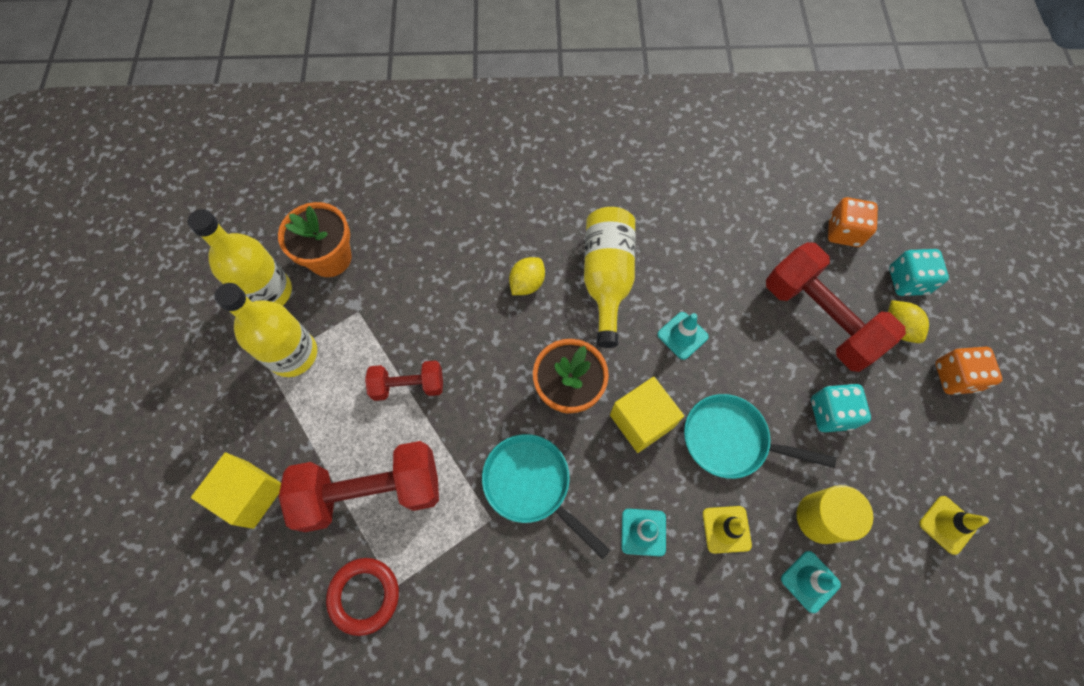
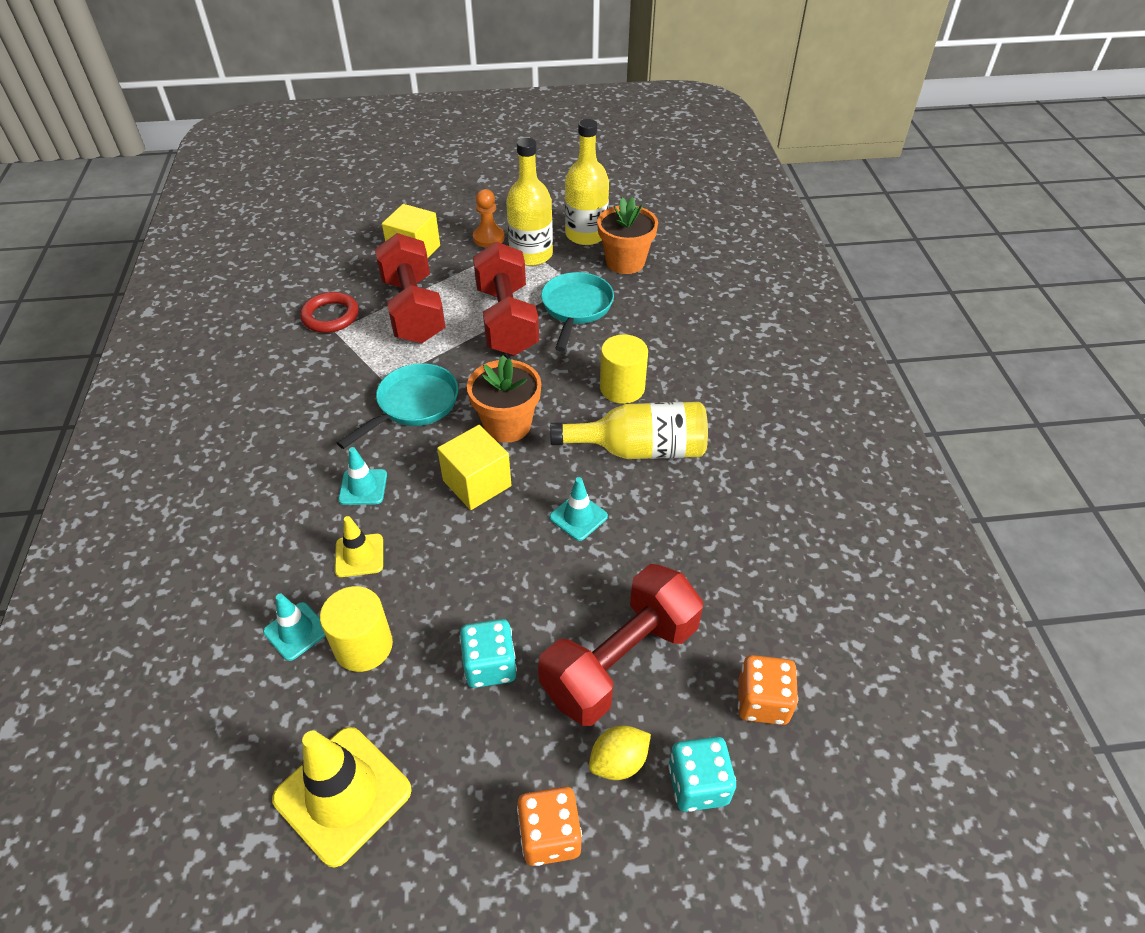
camera: 85 degrees right, 20 degrees down
(246, 401) = (488, 238): none -> orange pawn
(408, 385) = (507, 320): red dumbbell -> red dumbbell, size x1.83
(527, 283) = (622, 388): yellow lemon -> yellow cylinder
(731, 440) = (456, 561): turquoise pan -> turquoise pan (576, 309)
(947, 525) = (342, 794): yellow traffic cone -> yellow traffic cone, size x1.84

